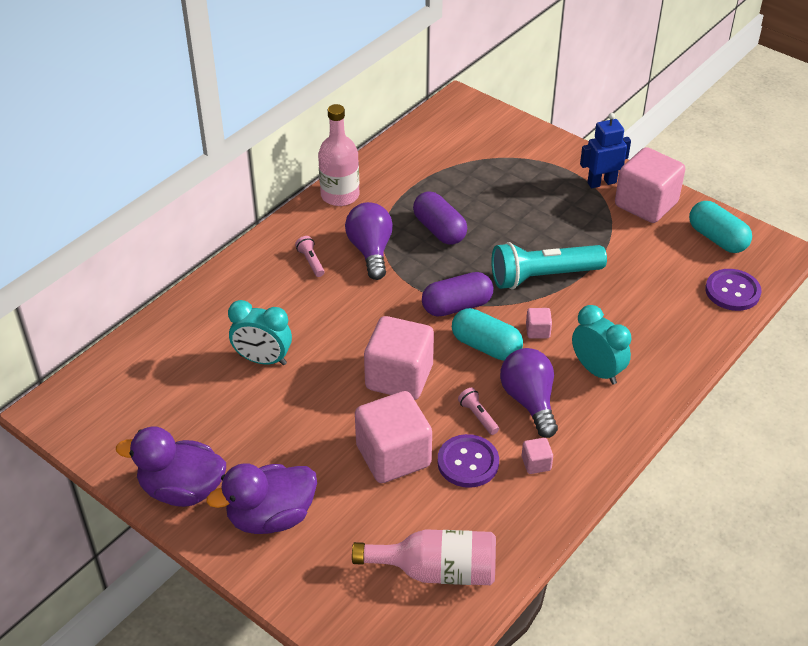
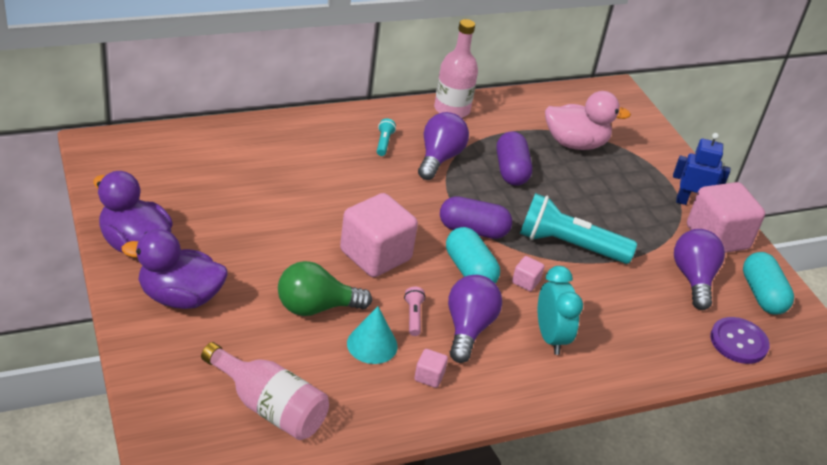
camera: 25 degrees right, 5 degrees down
(263, 360) = (280, 190): turquoise clock -> none
(311, 262) = (384, 143): pink flashlight -> turquoise flashlight
(393, 456) = (316, 307): pink cube -> green light bulb
(468, 462) = (372, 344): purple button -> turquoise cone
(469, 174) = (575, 143): none -> pink duck
(658, 253) = (693, 279): none -> purple light bulb

